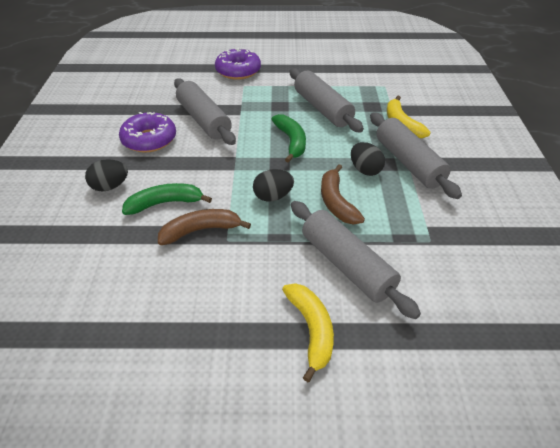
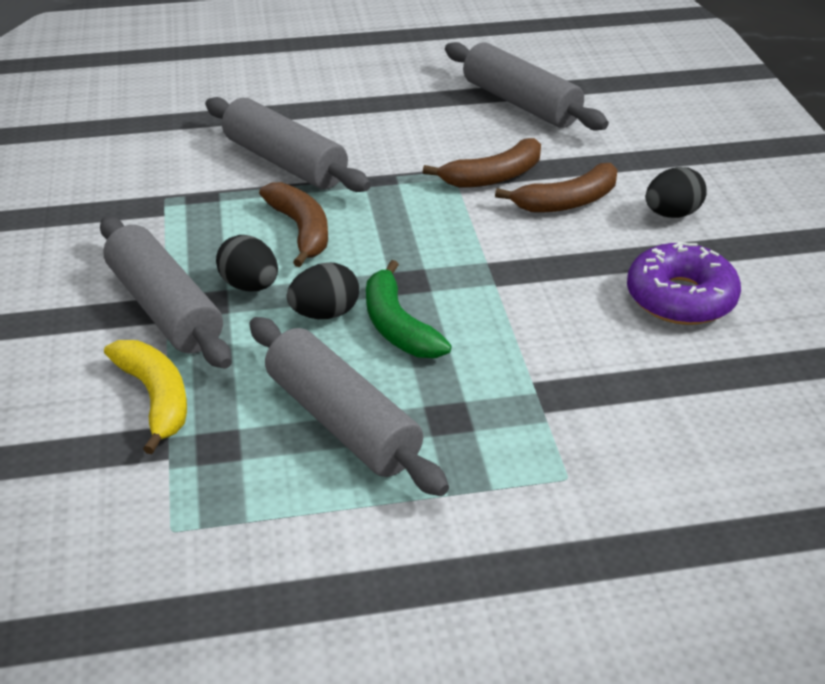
camera: 170 degrees right, 5 degrees down
(165, 203) = (567, 202): green banana -> brown banana
(204, 120) = (603, 355): grey rolling pin -> grey rolling pin (520, 103)
(238, 71) = (612, 537): purple donut -> none
(273, 196) = (404, 227): black egg -> black egg (325, 313)
(311, 330) = (324, 110): yellow banana -> none

